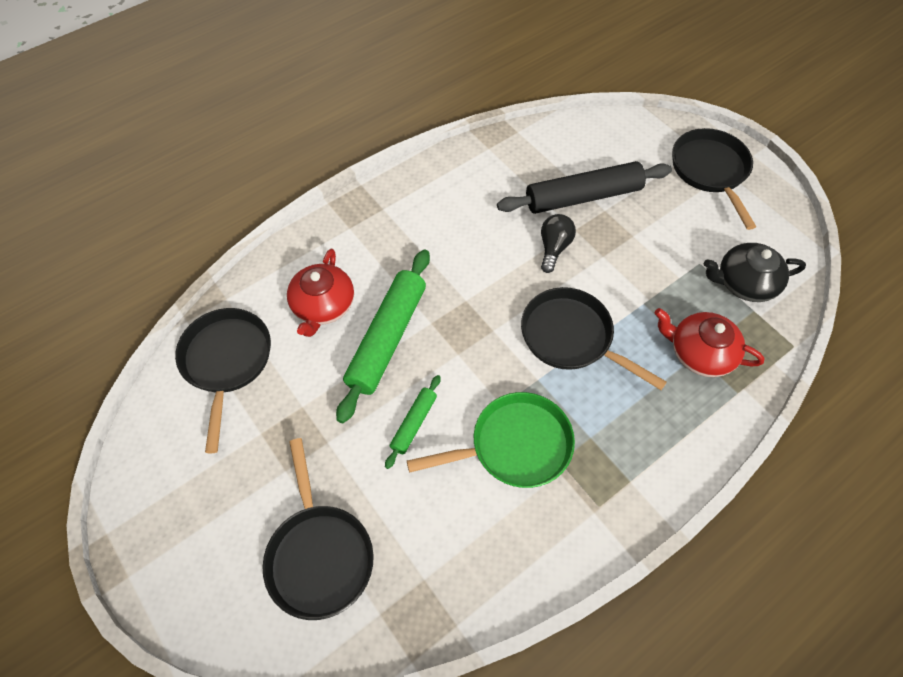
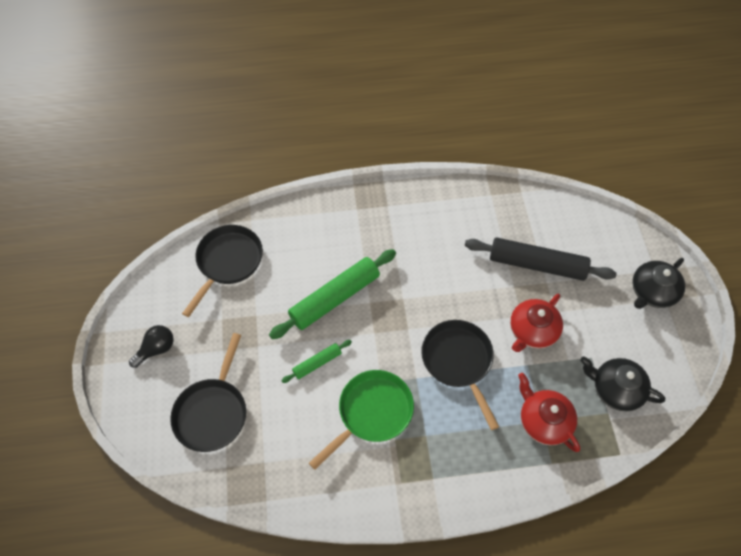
camera: 30 degrees right, 0 degrees up
(323, 306) = (307, 255): red teapot -> red teapot (532, 331)
(514, 446) = (372, 413): green pan -> green pan turned 60 degrees counterclockwise
(554, 248) = (489, 292): black light bulb -> black light bulb (156, 349)
(710, 171) = (652, 292): black pan -> black teapot

